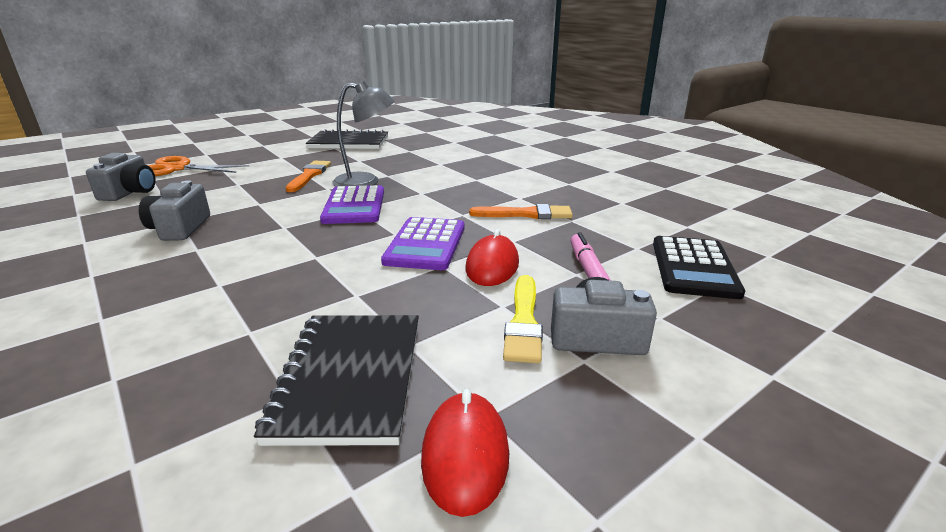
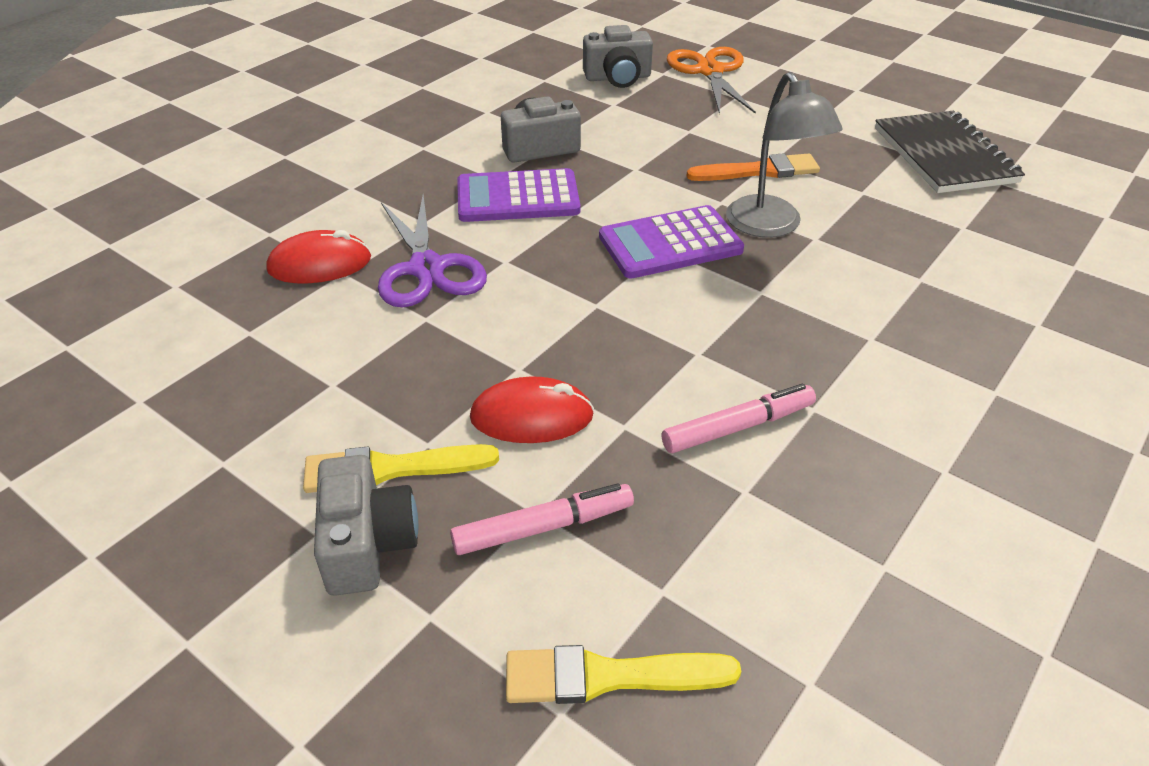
camera: 75 degrees right, 15 degrees up
(289, 288) = (426, 268): none -> purple scissors
(350, 378) = (275, 358): black notebook -> none
(426, 244) = (573, 340): purple calculator -> purple calculator (518, 197)
(465, 455) = (172, 458): red mouse -> red mouse (320, 264)
(526, 214) = (738, 427): orange brush -> pink marker
(694, 268) = (608, 676): black calculator -> yellow brush

